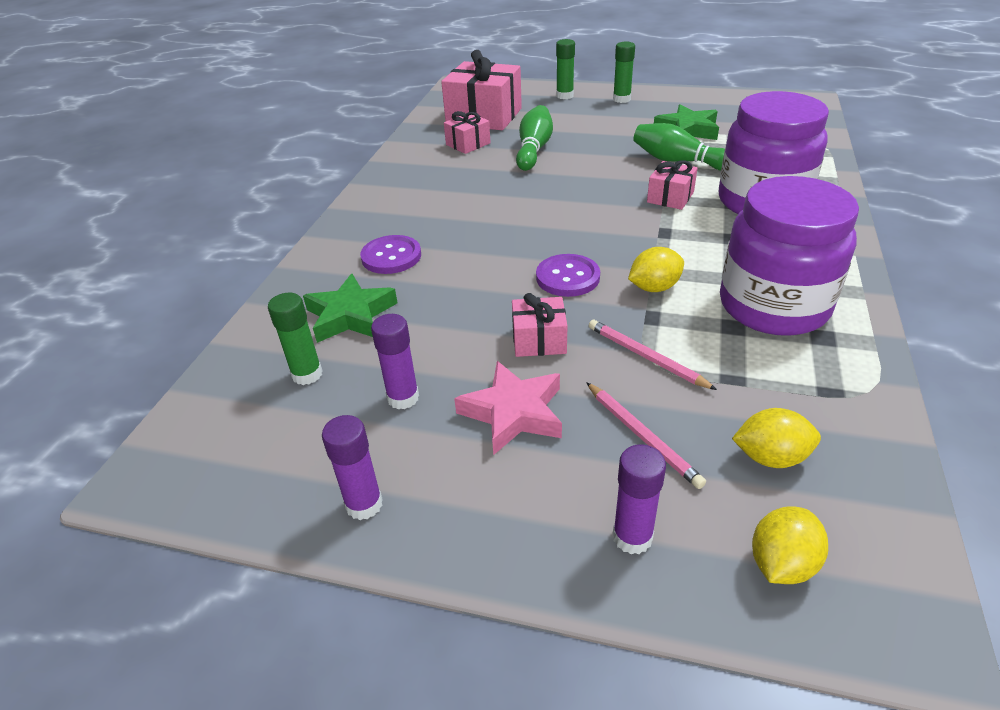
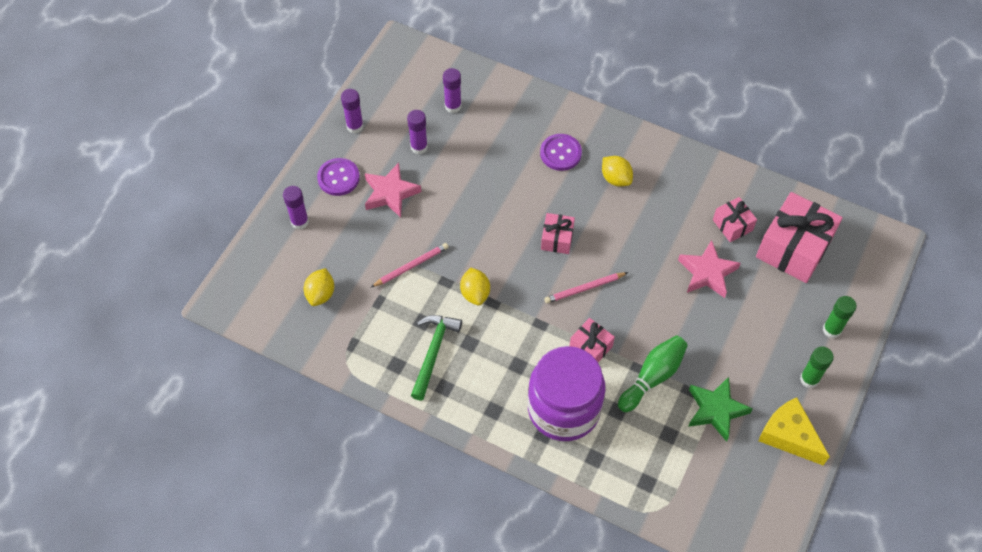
camera: 100 degrees right, 20 degrees up
(307, 374) = (453, 106): green glue stick -> purple glue stick
(350, 315) = (500, 128): green star -> none
(534, 149) = (707, 273): green bowling pin -> pink star
(539, 340) = (444, 217): pink gift -> pink gift (557, 239)
(567, 277) = (503, 248): purple button -> purple button (338, 178)
(642, 436) = (354, 244): pink pencil -> pink pencil (584, 288)
(684, 101) = (788, 436): none -> yellow cheese
(773, 306) = (433, 352): purple jar -> green hammer
(781, 563) = (266, 271): yellow lemon -> yellow lemon (616, 178)

